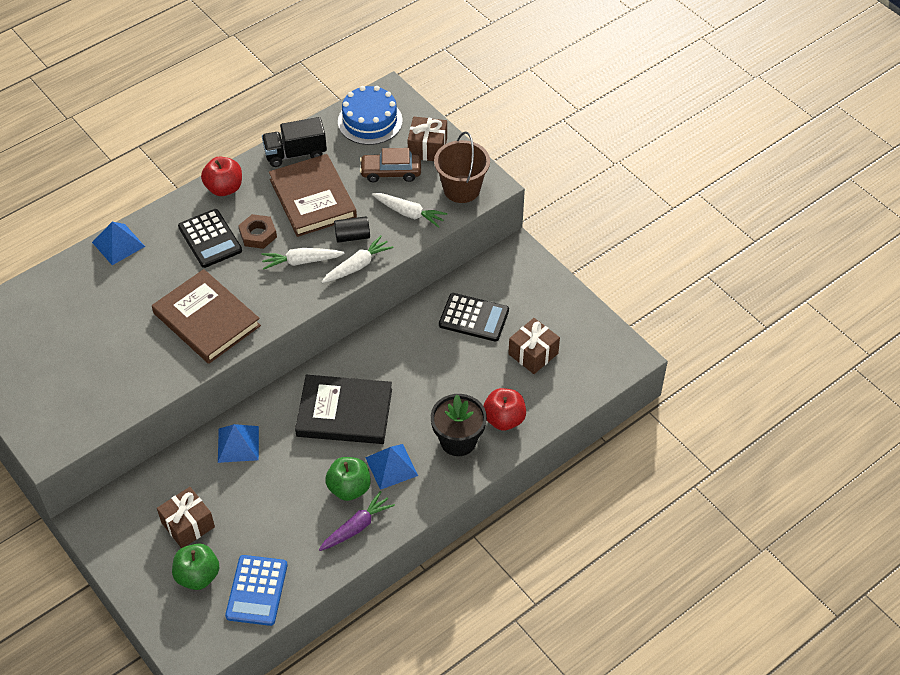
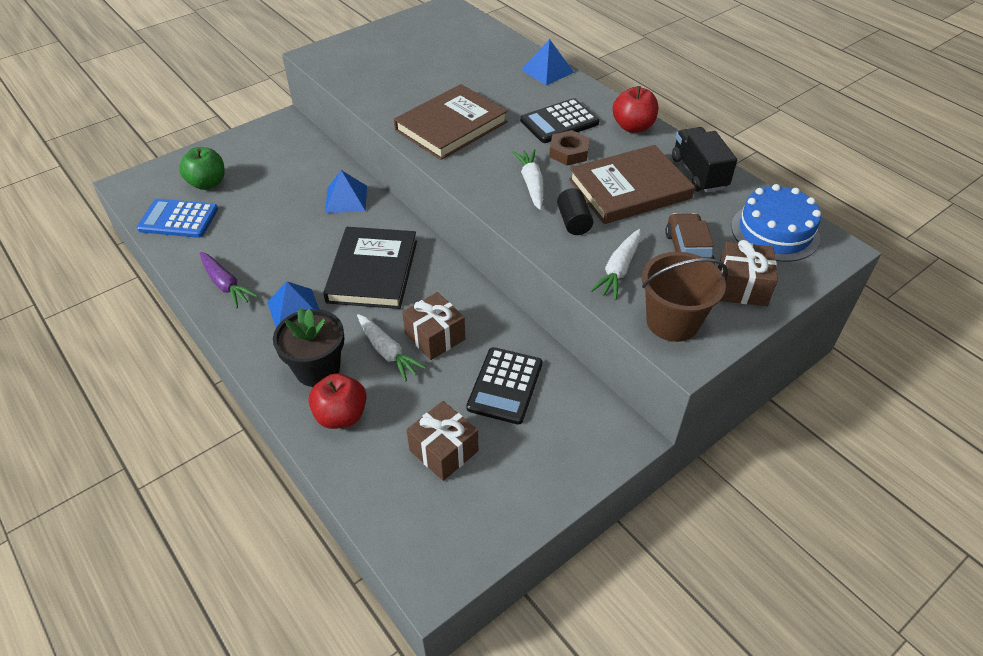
camera: 90 degrees right, 5 degrees down
(188, 525) = (263, 174): brown gift -> brown gift (435, 336)
(349, 488) = (275, 278): green apple -> none
(357, 265) = (527, 227): white carrot -> white carrot (388, 352)

